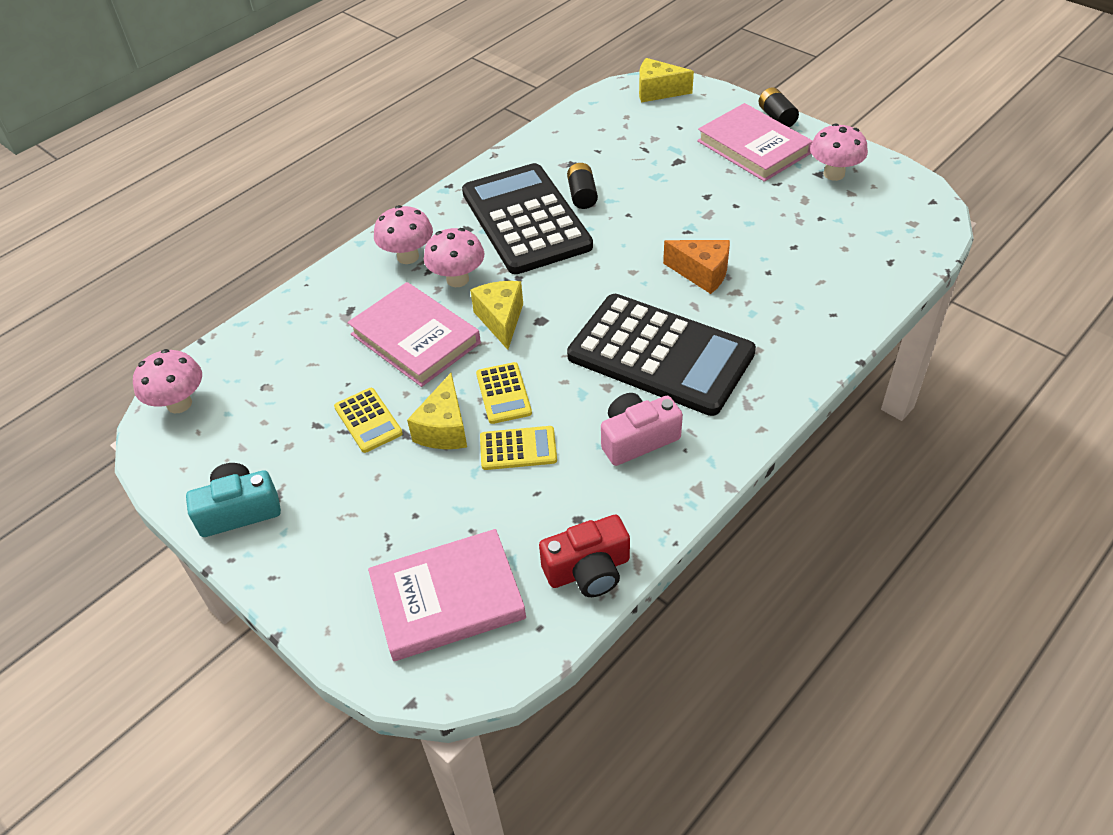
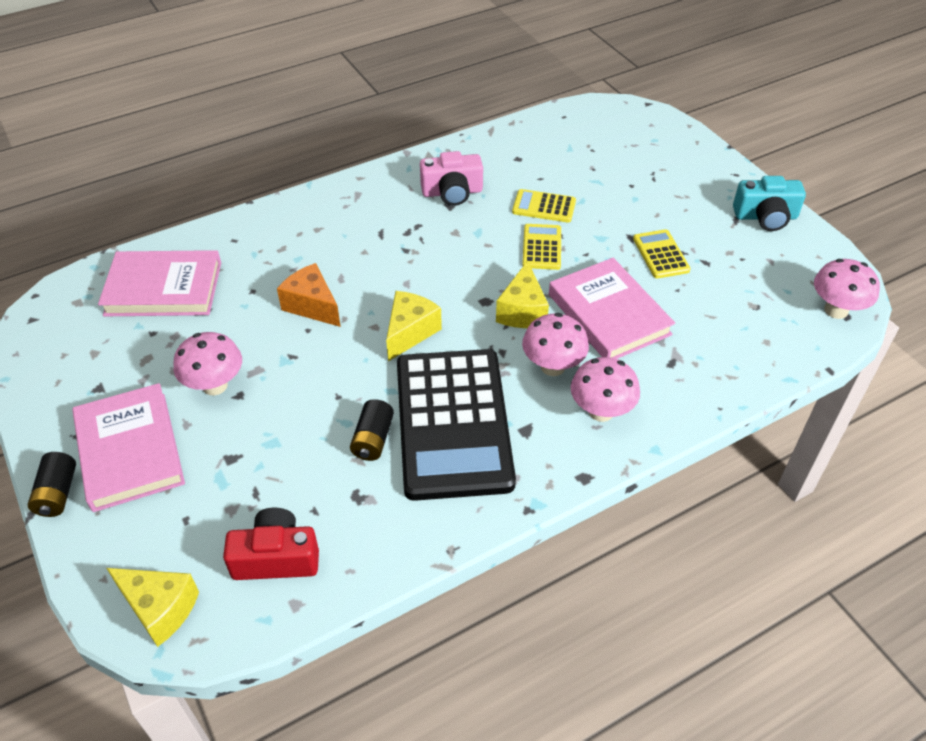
camera: 165 degrees left, 0 degrees up
(444, 429) = (598, 233): yellow cheese -> yellow cheese (410, 332)
(447, 599) = (617, 139): pink book -> pink book (163, 289)
(588, 570) = (523, 133): red camera -> red camera (276, 558)
(660, 355) = (398, 244): black calculator -> none
(834, 174) = (84, 382): pink mushroom -> pink mushroom (215, 385)

